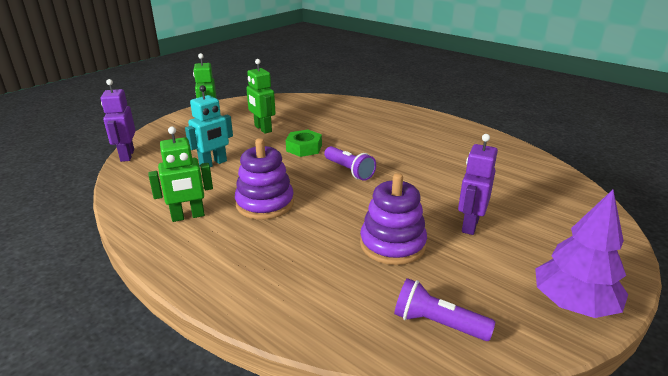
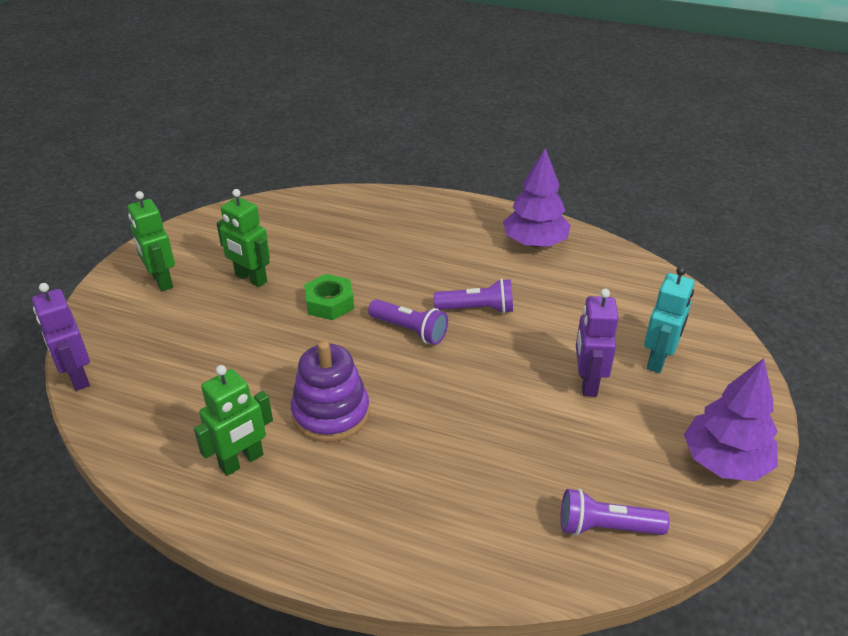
camera: 20 degrees left, 10 degrees up
(213, 164) = (219, 362): turquoise robot -> turquoise robot (658, 360)
(392, 244) = (515, 435): purple stacking toy -> none
(405, 168) = (477, 309): none -> purple flashlight
(469, 141) = (534, 243): none -> purple tree

